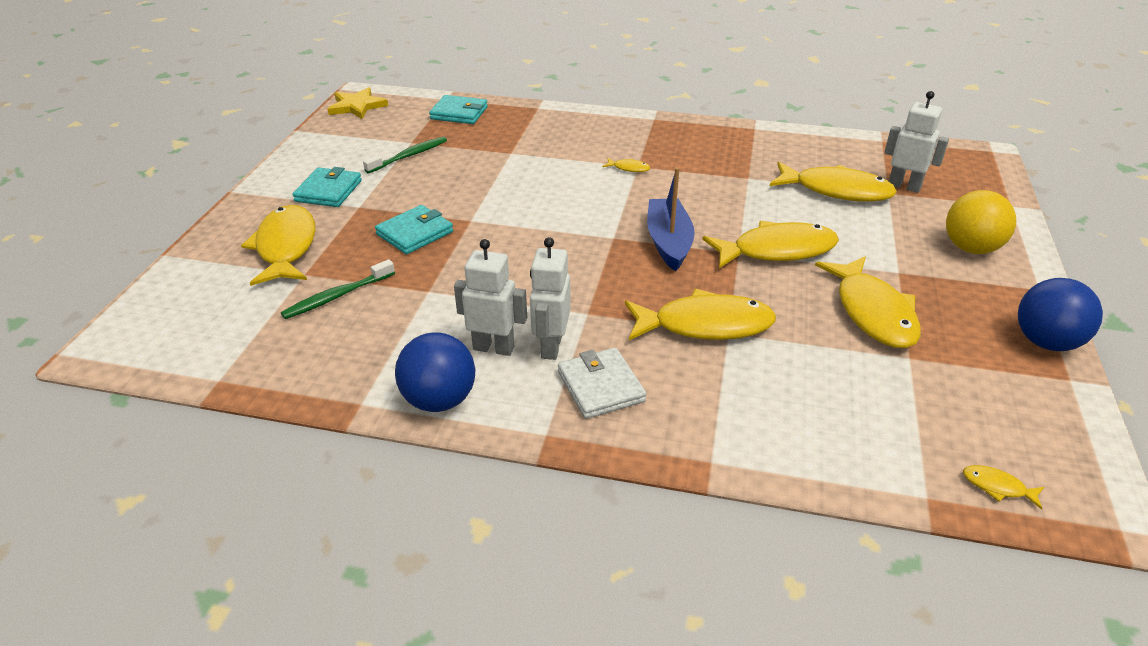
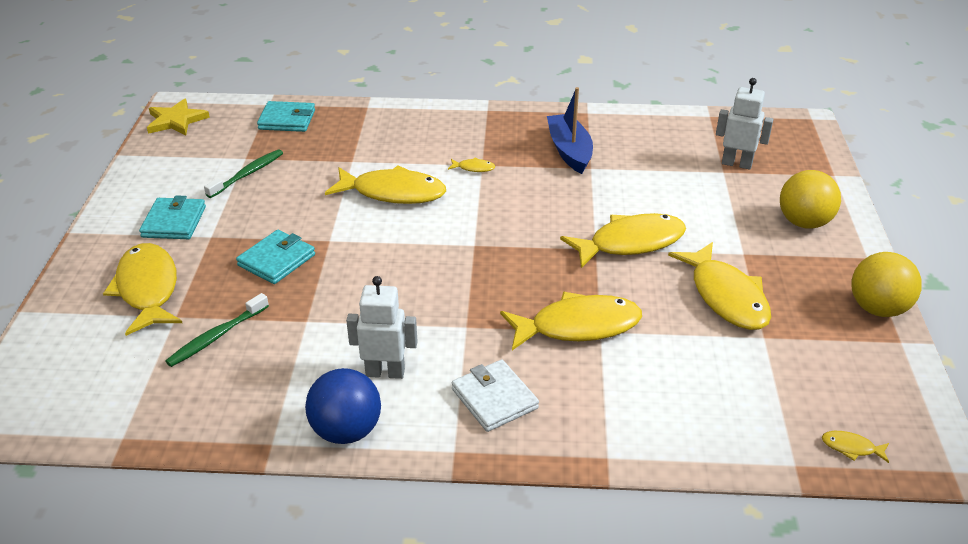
camera: 10 degrees left, 0 degrees up
(551, 346) = (439, 364): white robot -> none
(668, 242) = (528, 244): blue boat -> blue boat (569, 151)
(836, 190) = (675, 174): yellow fish -> yellow fish (393, 193)
(1046, 342) = (877, 309): blue ball -> yellow ball

